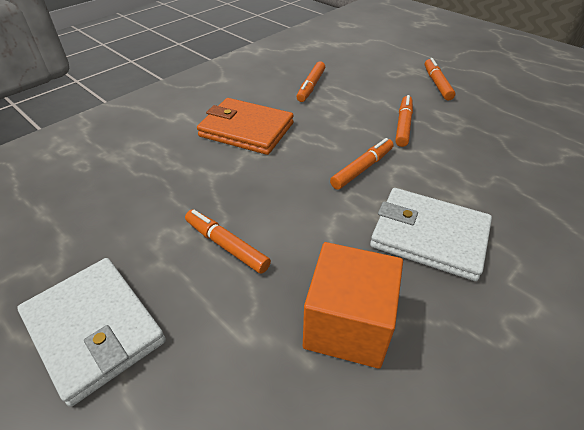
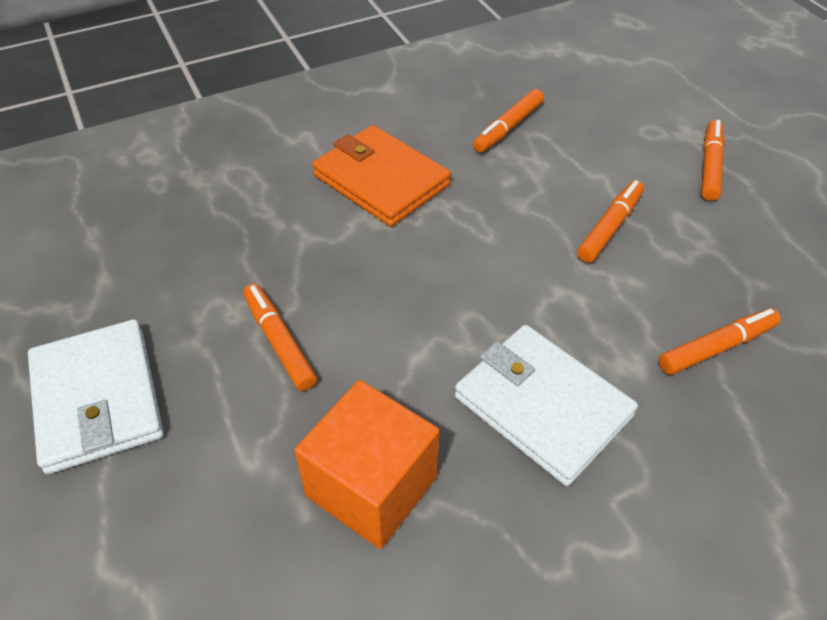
camera: 20 degrees right, 5 degrees up
(362, 168) = (508, 281): orange marker -> orange marker (716, 347)

